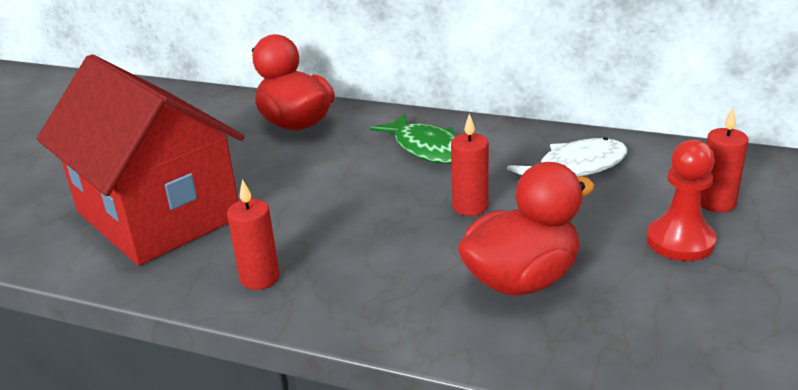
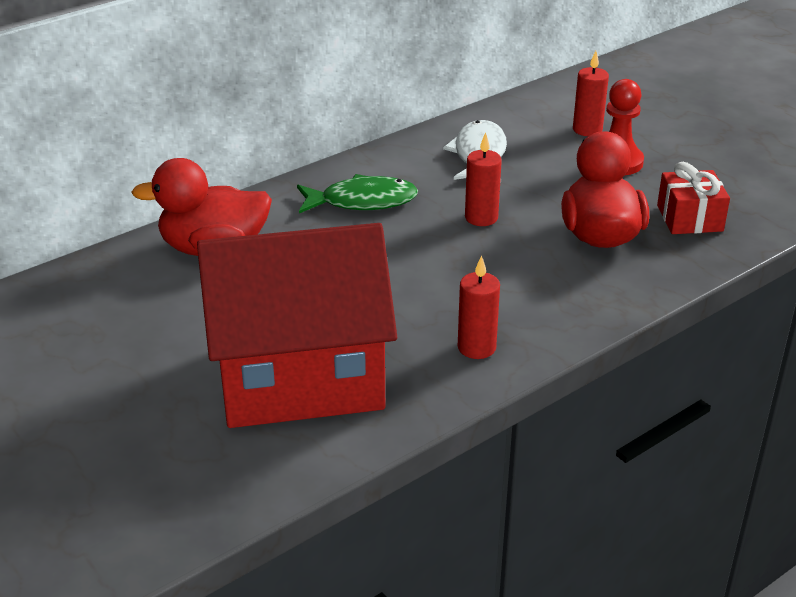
camera: 60 degrees left, 5 degrees up
(634, 327) = (689, 218): none -> red gift

